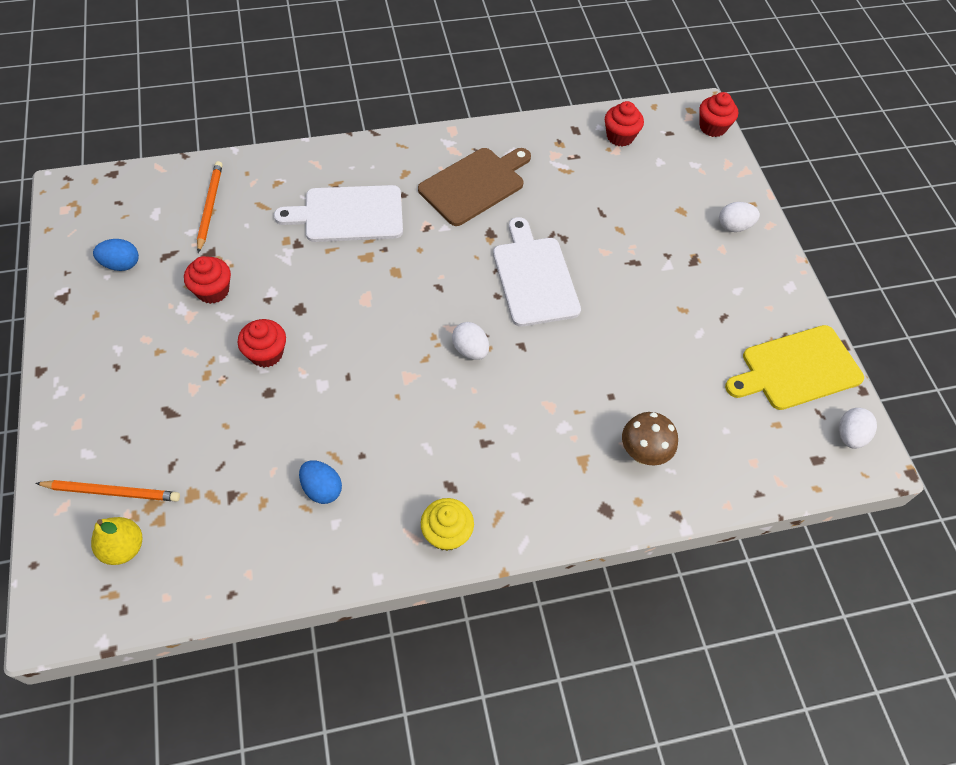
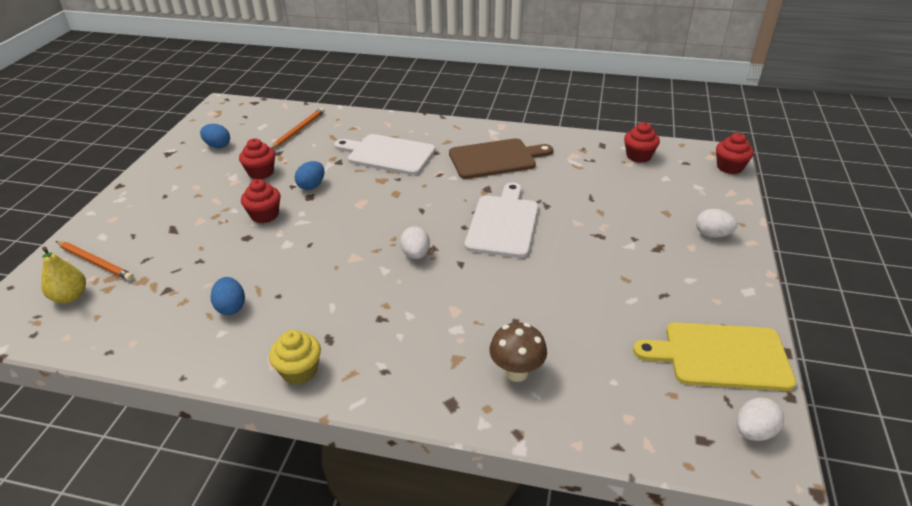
camera: 30 degrees right, 20 degrees down
(291, 292) = (312, 186): none -> blue egg

